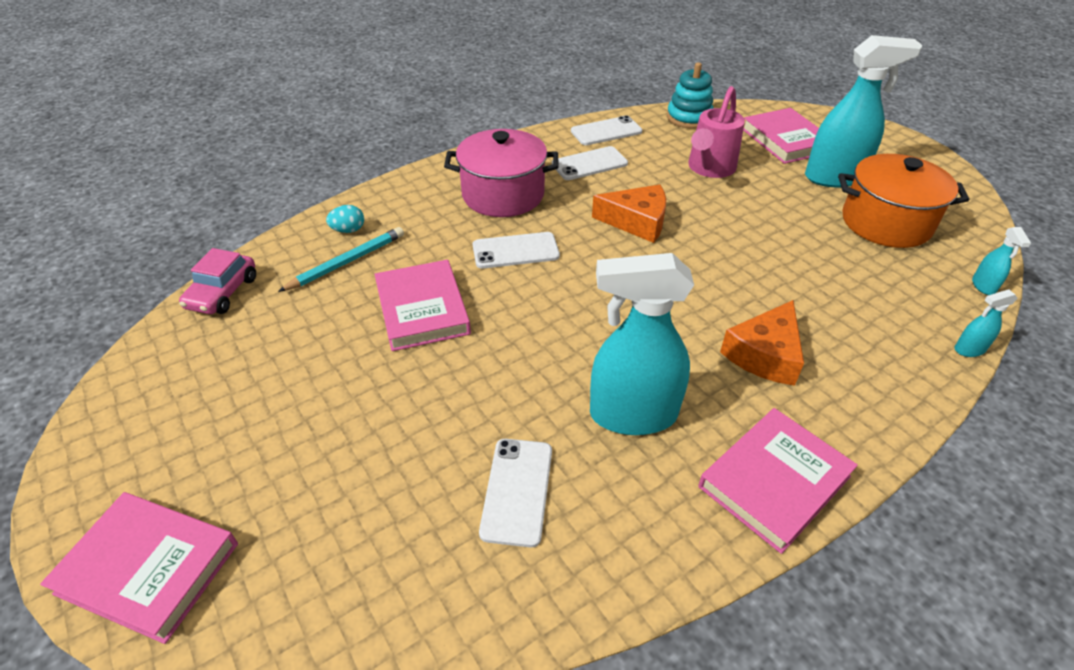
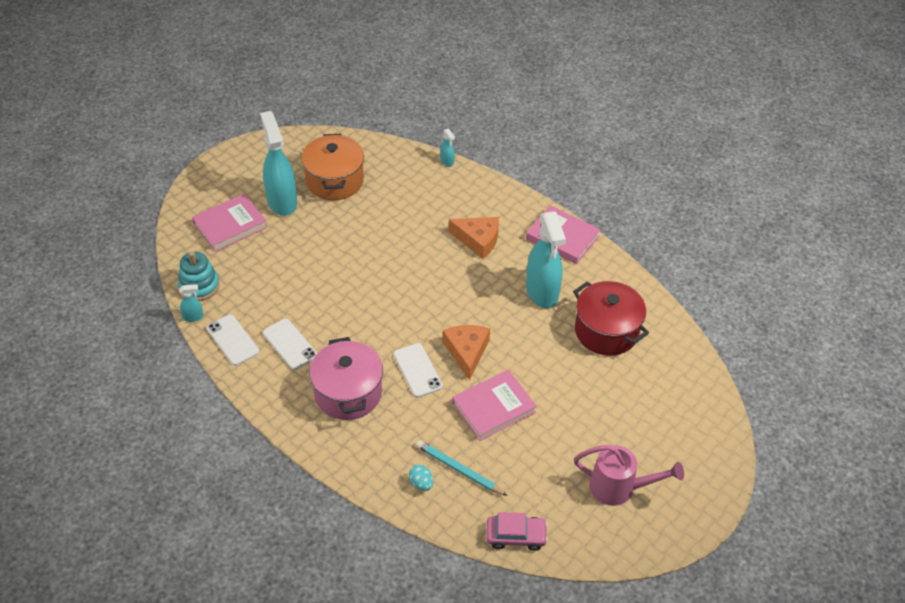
camera: 105 degrees left, 5 degrees up
(148, 568) = (708, 466): pink book -> none
(517, 491) = (606, 331): white phone -> red pot
(637, 222) = (365, 306): orange cheese -> orange cheese (466, 352)
(709, 168) = (282, 270): pink watering can -> pink watering can (619, 488)
(983, 286) = (390, 148): turquoise spray bottle -> turquoise spray bottle (193, 317)

